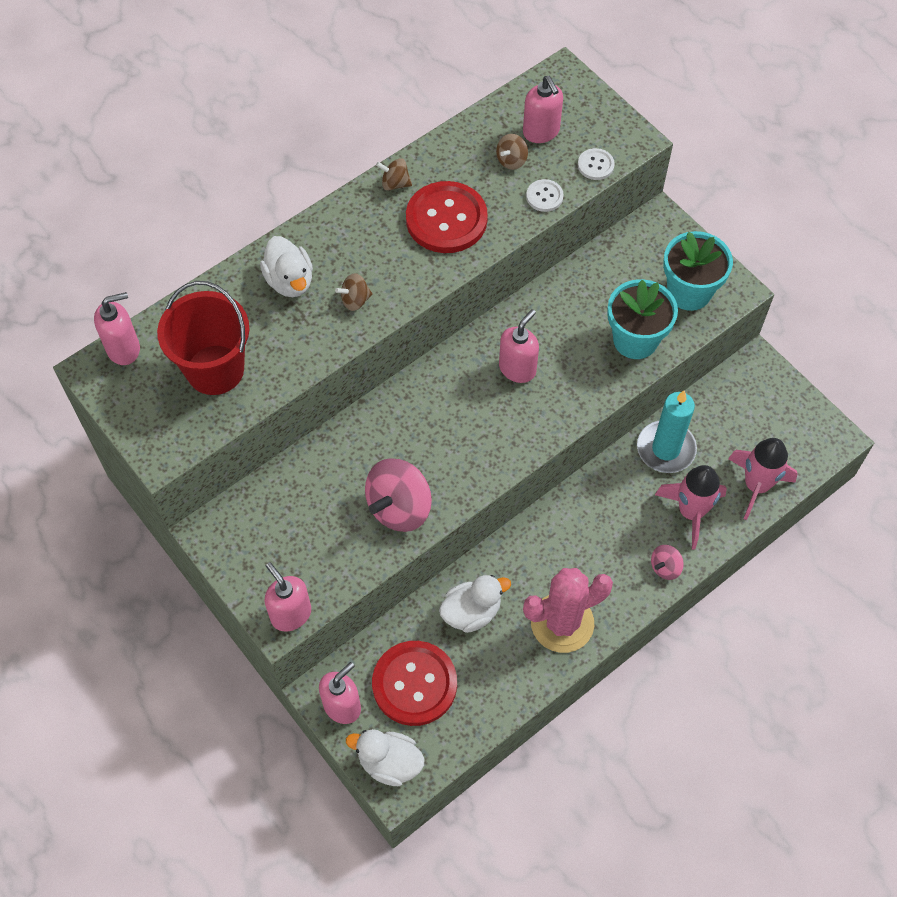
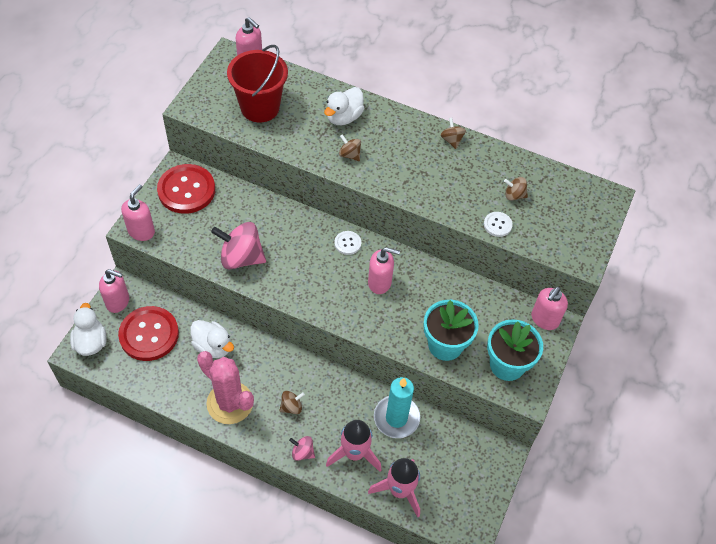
camera: 60 degrees right, 5 degrees down
(446, 219) = (442, 178): red button -> red button (186, 190)
(541, 132) = (550, 203): pink soap dispenser -> pink soap dispenser (544, 319)
(595, 165) = (545, 245): white button -> white button (347, 243)
(600, 555) = (291, 407): none -> brown spinning top

